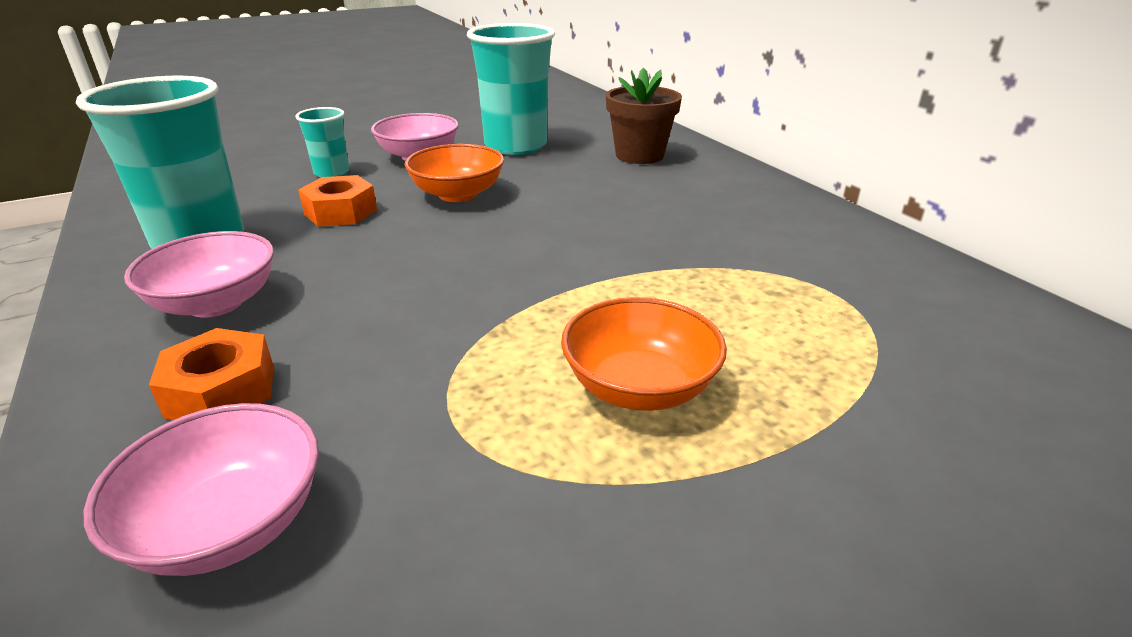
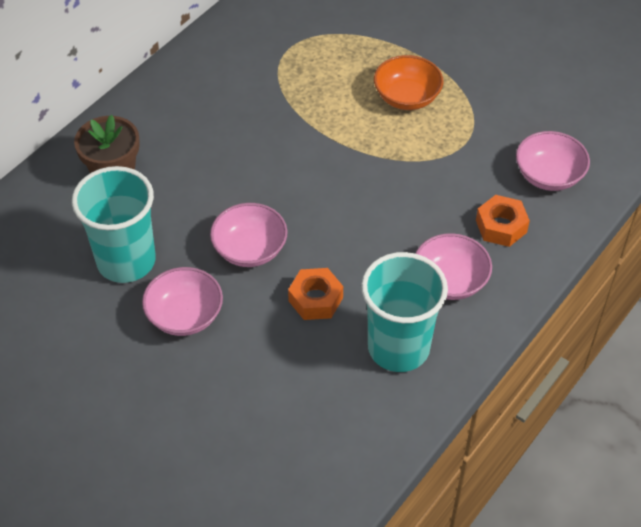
camera: 115 degrees left, 20 degrees up
(332, 172) = (251, 353): turquoise cup -> none
(458, 194) = (250, 249): orange bowl -> pink bowl

